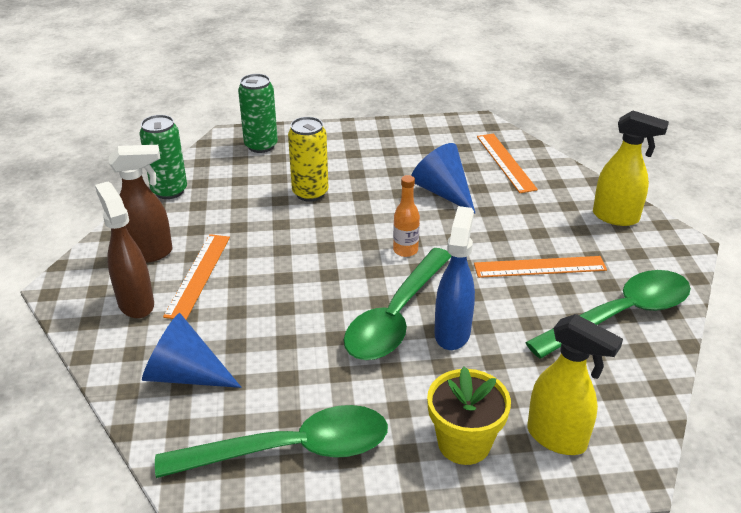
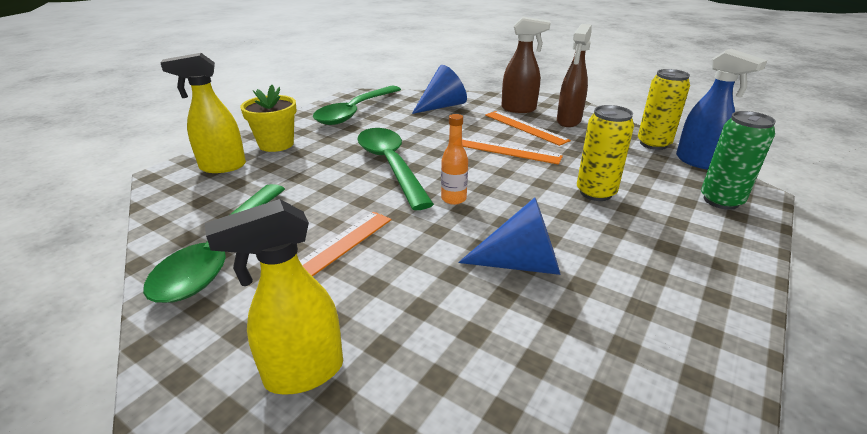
camera: 130 degrees right, 5 degrees down
(169, 191) = (653, 144): green can -> yellow can
(452, 332) = (344, 176): blue spray bottle -> blue spray bottle (698, 162)
(506, 162) = (542, 362): orange ruler -> orange ruler (506, 150)

